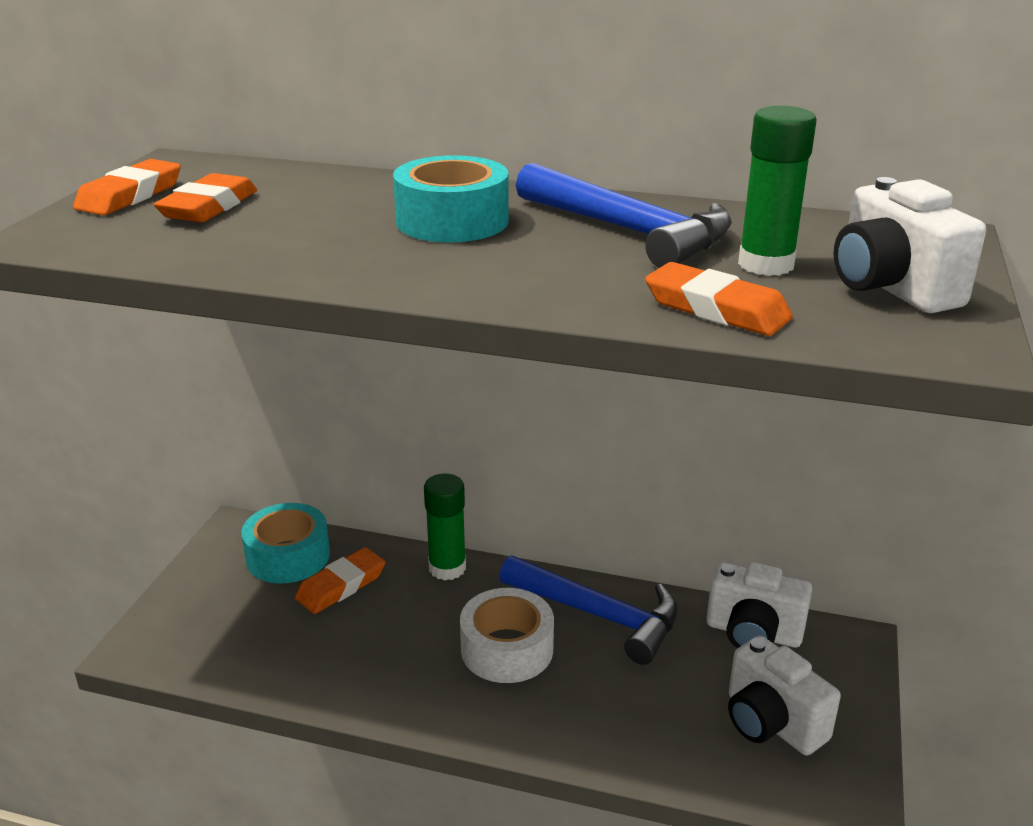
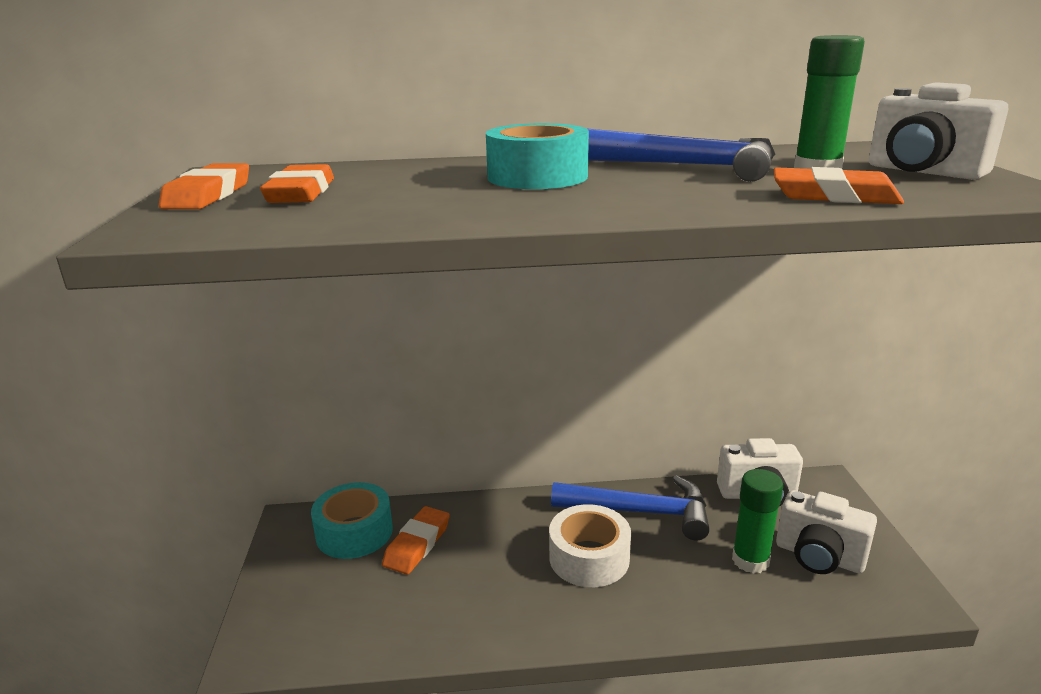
camera: 20 degrees left, 5 degrees down
(447, 568) = (498, 507): green glue stick -> green glue stick (750, 560)

